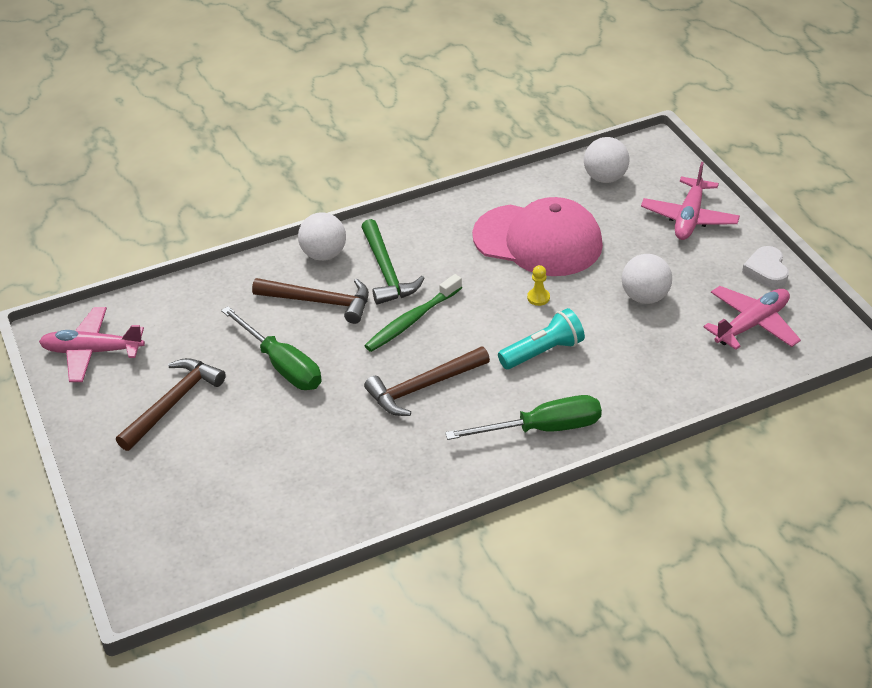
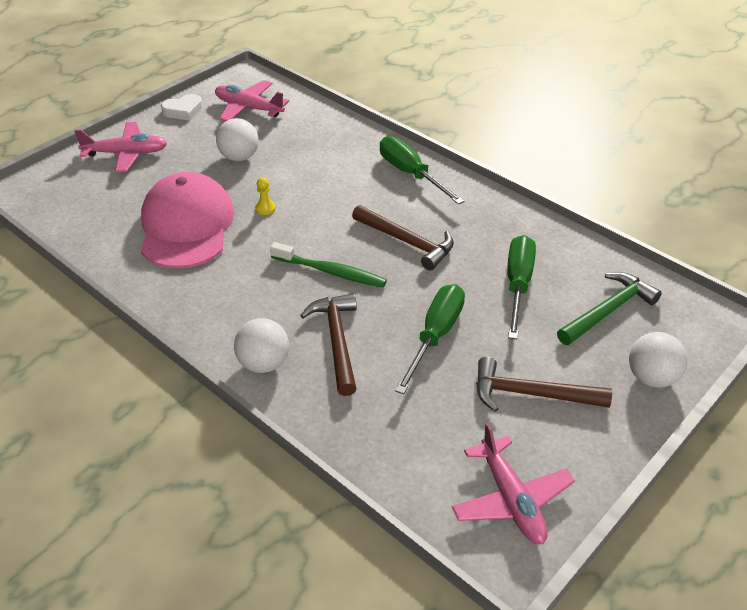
camera: 115 degrees left, 0 degrees up
(306, 449) = (518, 285): none -> green screwdriver
(386, 272) = (271, 308): green hammer -> green hammer (608, 310)
(543, 352) = (330, 191): turquoise flashlight -> none
(605, 178) = (77, 208): white ball -> white ball (651, 377)

